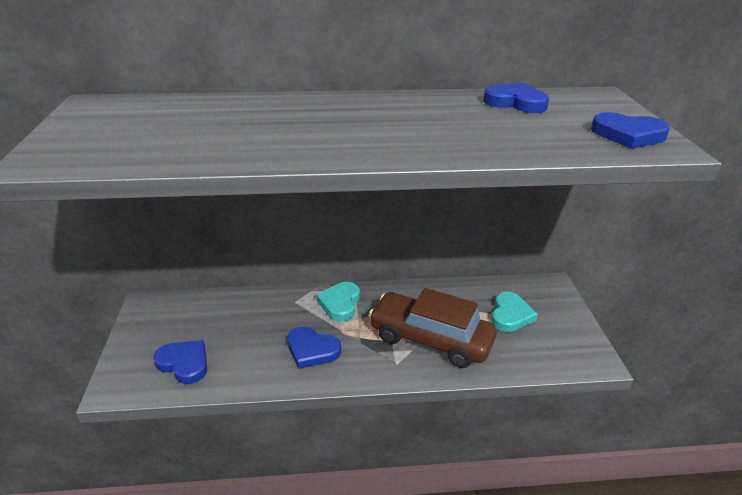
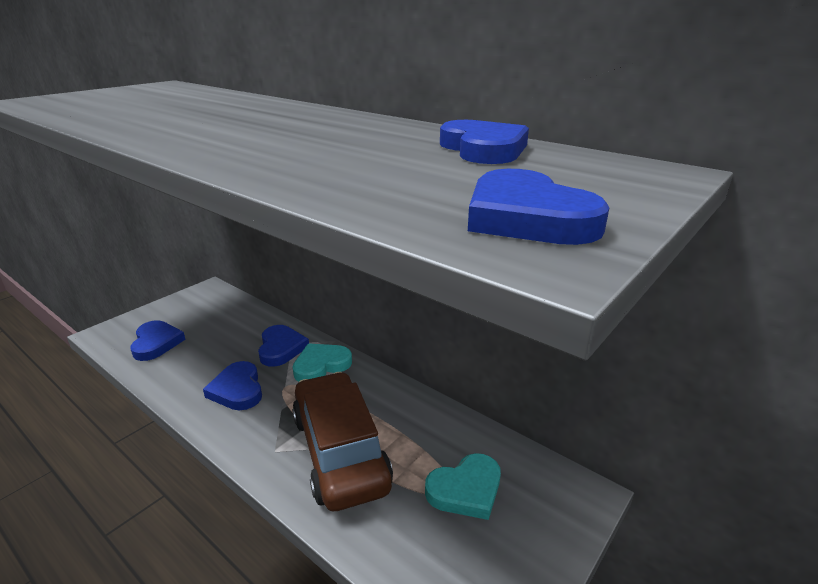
camera: 45 degrees right, 5 degrees down
(293, 309) = (281, 348): none -> blue heart

